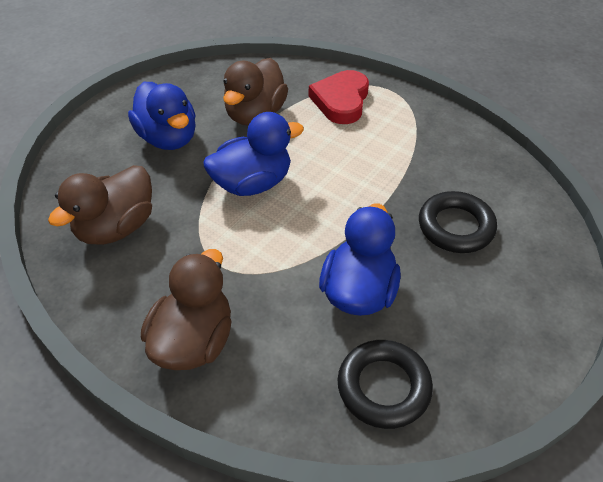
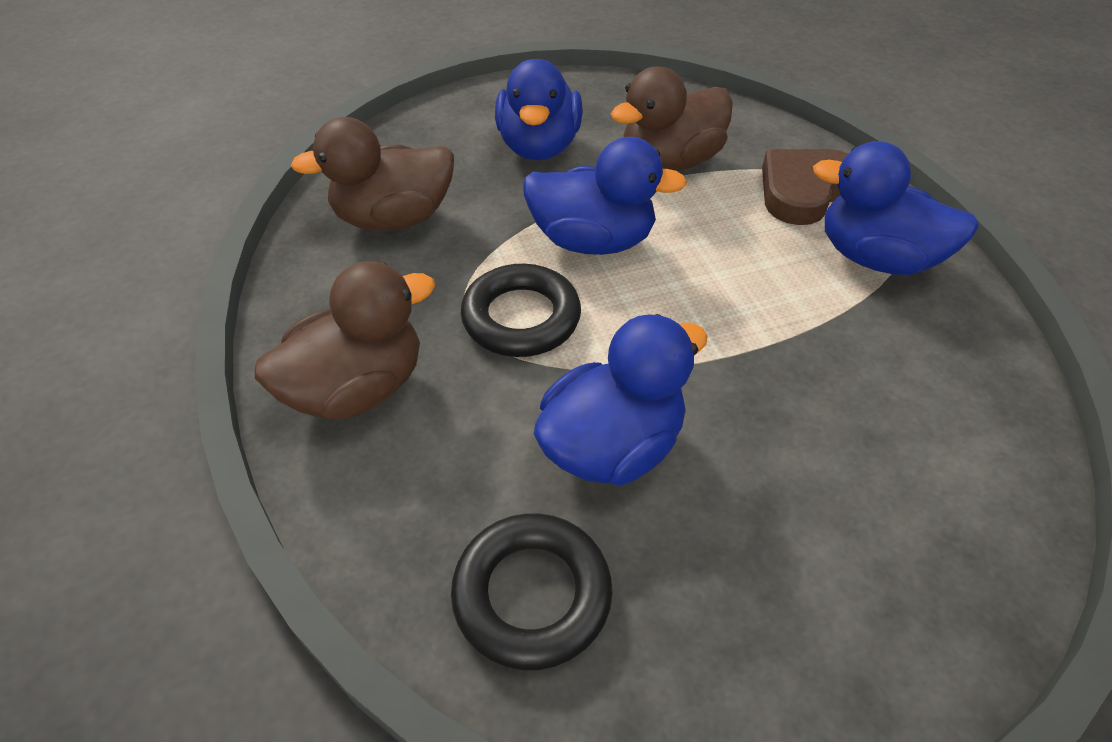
camera: 35 degrees right, 0 degrees up
(341, 101) = (804, 191): red heart -> brown heart
(403, 124) = (875, 258): none -> blue duck
(455, 227) = (839, 436): black ring -> black ring (521, 318)

